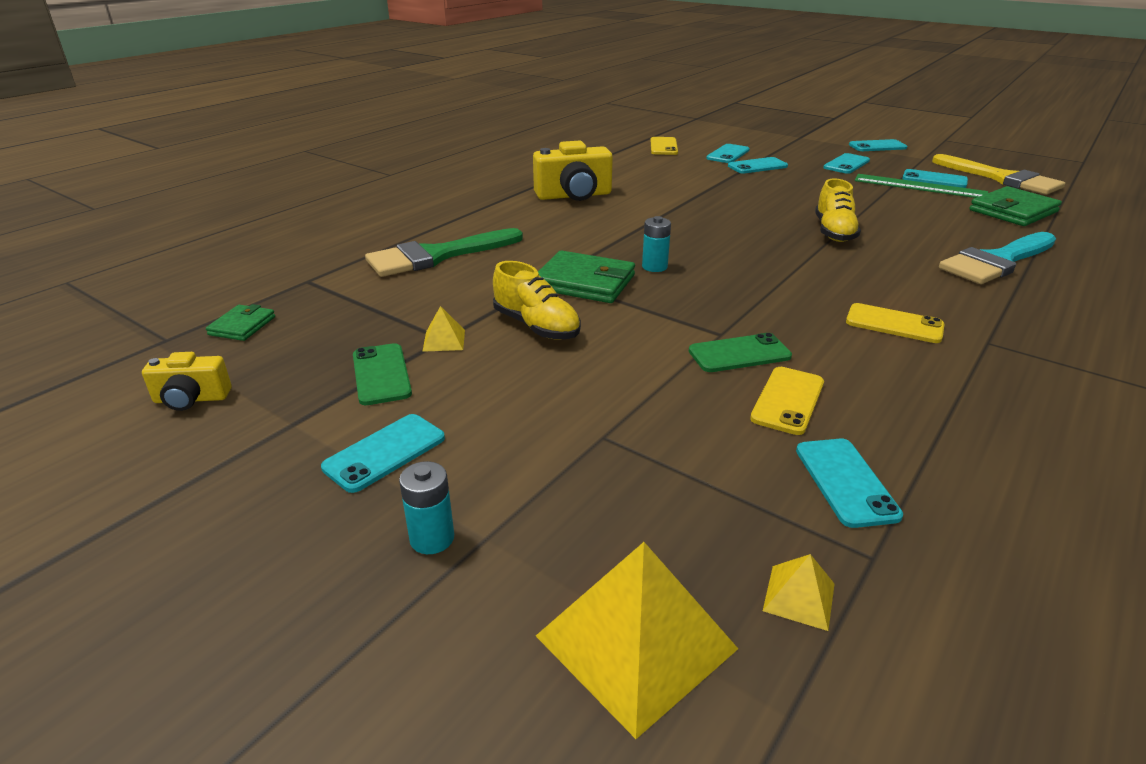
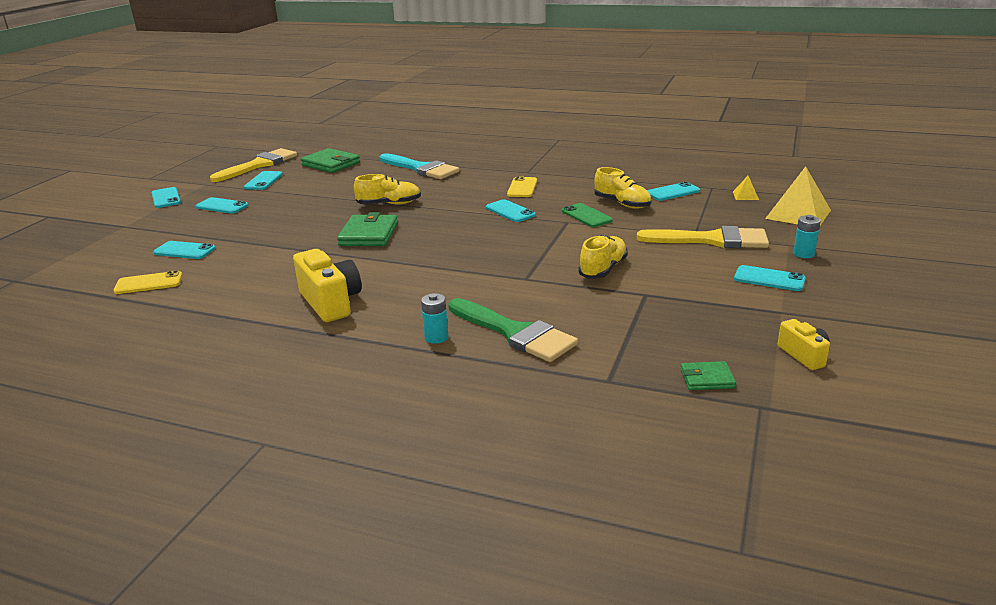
camera: 105 degrees left, 5 degrees down
(381, 374) = (706, 301): green phone -> none
(444, 340) = (648, 293): yellow pyramid -> none
(568, 447) = (712, 240): none -> yellow brush
(584, 282) = (525, 266): green wallet -> green wallet (368, 234)
(654, 267) = (483, 248): turquoise battery -> turquoise battery (436, 337)
(757, 166) = (227, 236): turquoise phone -> turquoise phone (510, 211)
(788, 400) = (622, 204): yellow phone -> yellow shoe
(919, 186) = (282, 184): green ruler -> none

